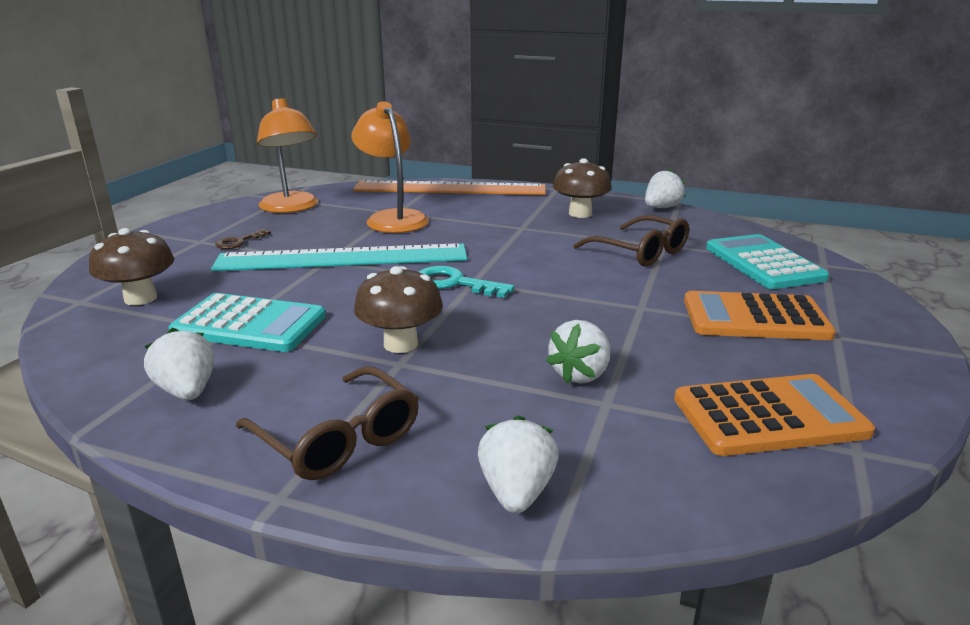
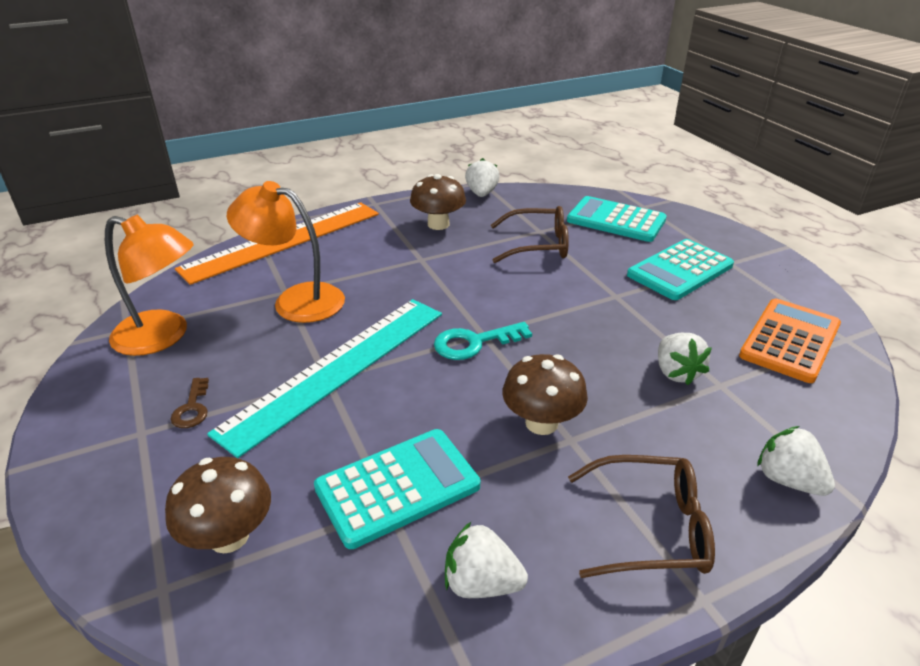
camera: 45 degrees left, 10 degrees up
(755, 318) = (680, 270): orange calculator -> turquoise calculator

